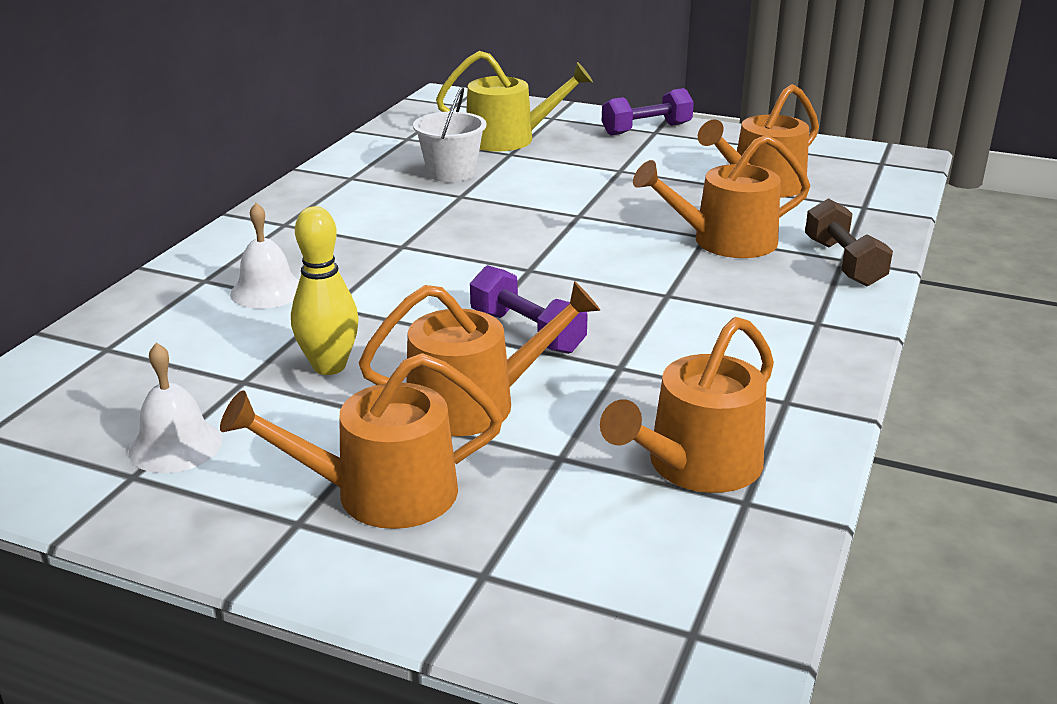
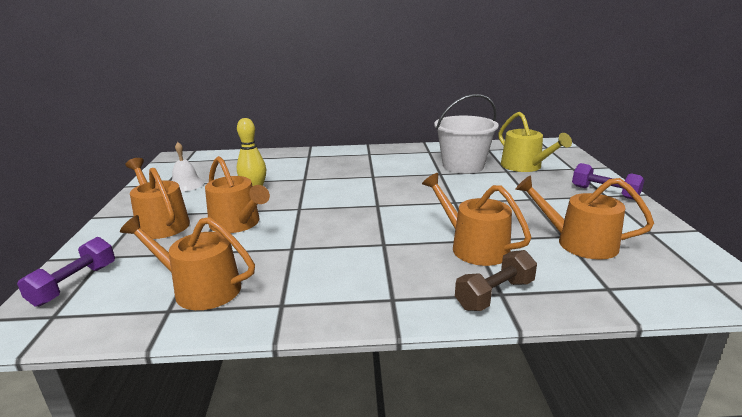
camera: 65 degrees right, 5 degrees down
(267, 291) = (308, 166): white bell -> none
(451, 173) = (463, 166): white bucket -> white bucket, size x1.56
(527, 332) = (311, 219): purple dumbbell -> purple dumbbell (74, 284)

